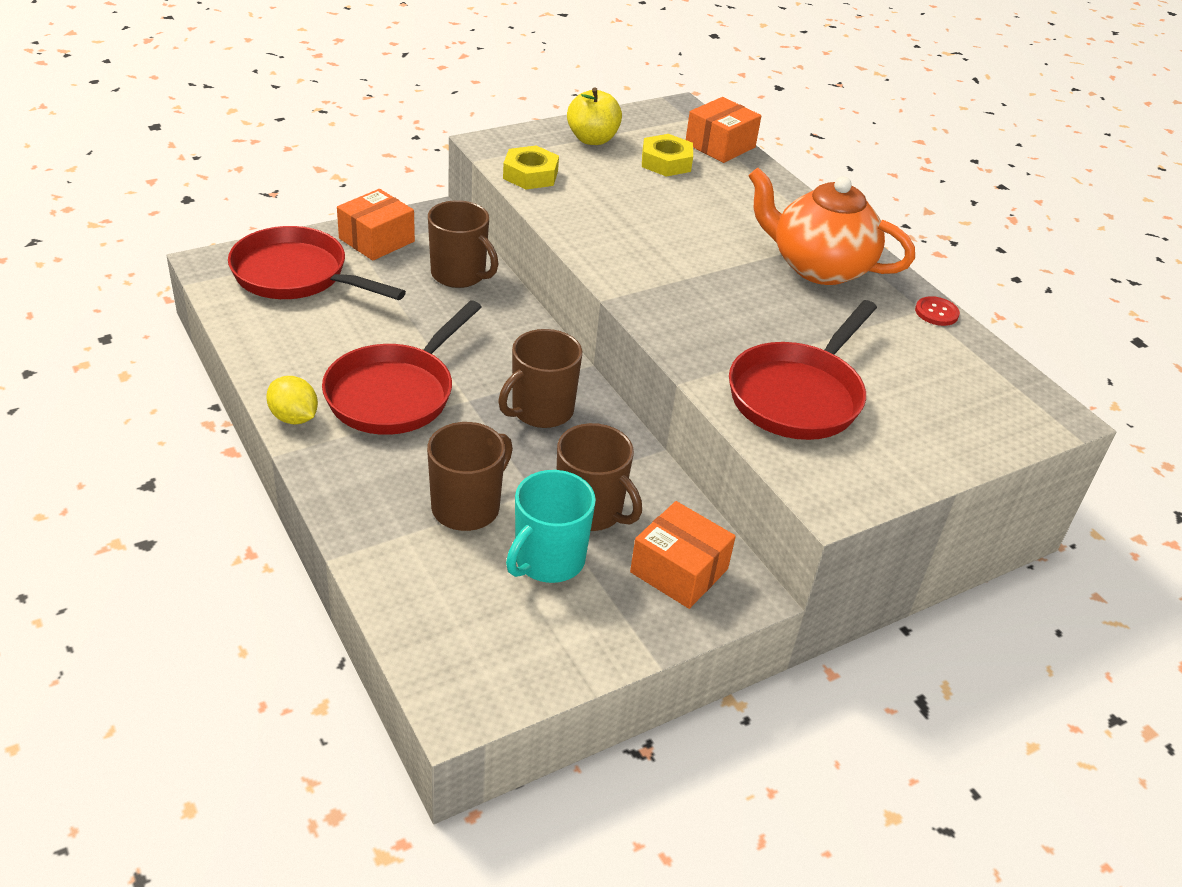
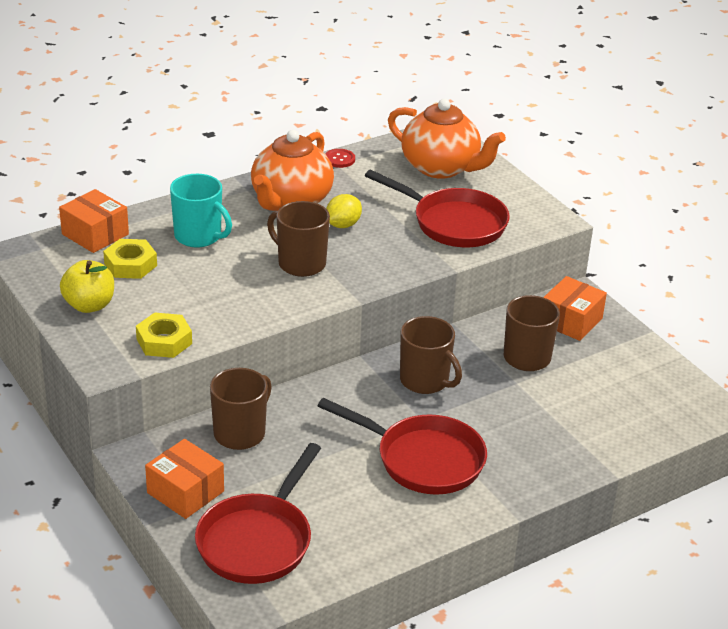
camera: 90 degrees left, 5 degrees down
(294, 417) = (469, 514): yellow lemon -> yellow lemon (343, 225)
(467, 507) = (543, 413): brown mug -> brown mug (300, 263)
(548, 560) = (581, 375): turquoise mug -> turquoise mug (199, 236)
(949, 401) = (441, 168): none -> orange teapot

